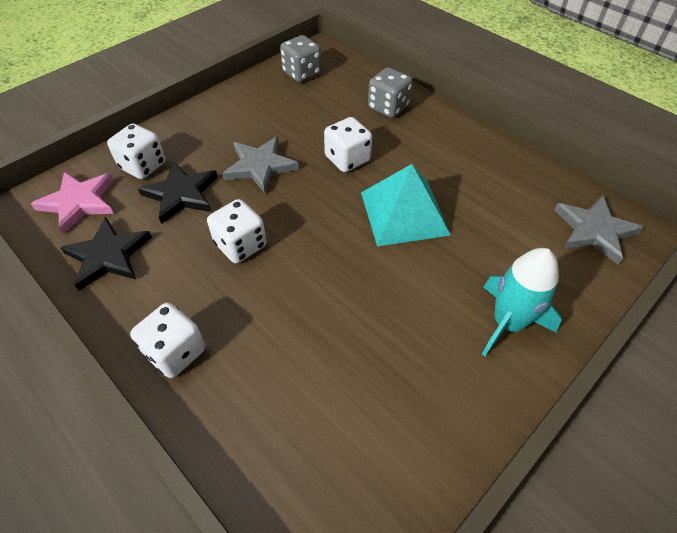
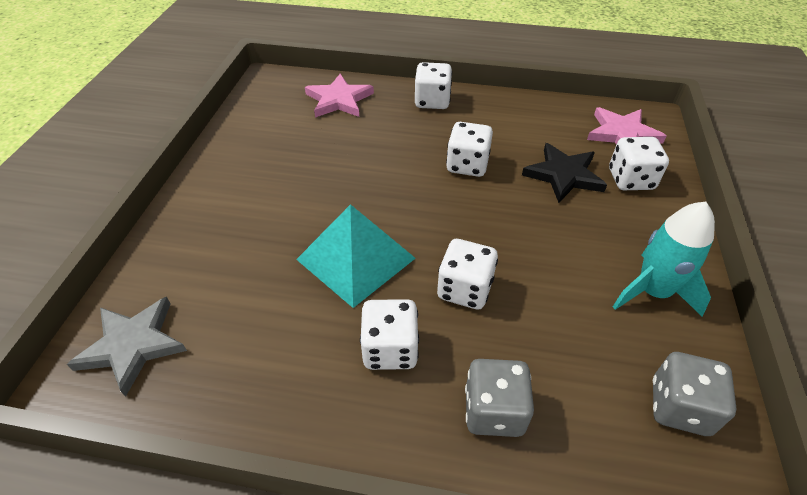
camera: 145 degrees right, 5 degrees down
(108, 256) = (544, 118): black star -> none
(260, 166) = (538, 233): grey star -> none
(277, 431) = (339, 100): none -> pink star
(420, 152) = (390, 349): none -> white dice
(507, 323) = (214, 210): turquoise rocket -> turquoise rocket (652, 291)

